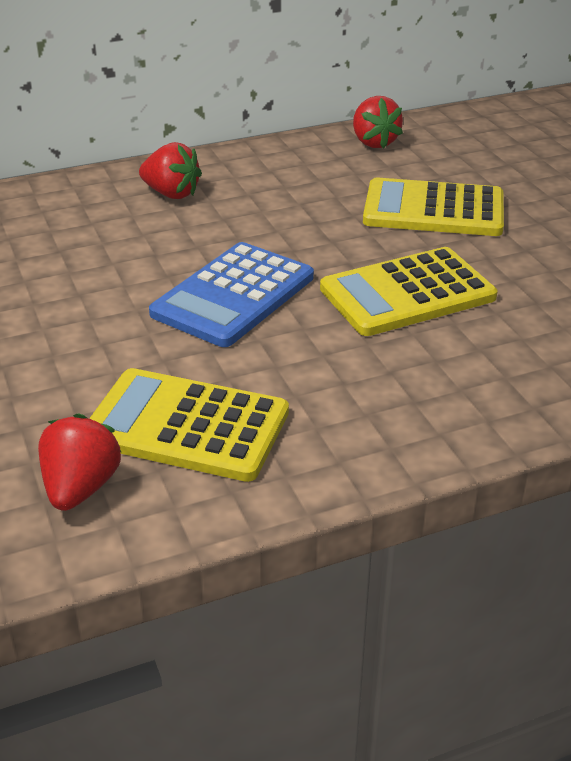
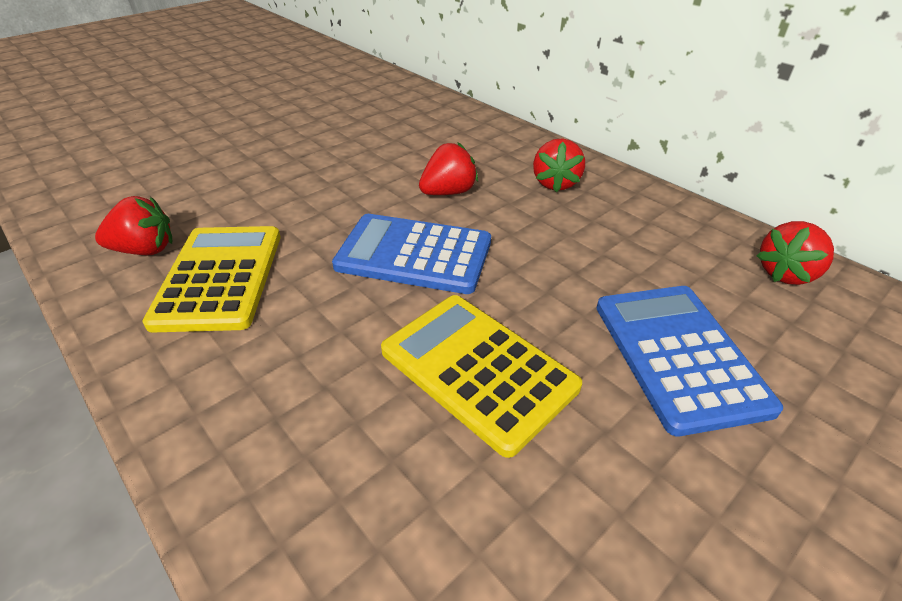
camera: 70 degrees right, 5 degrees up
(135, 255) = (448, 192): none -> red strawberry
(433, 210) = (678, 355): yellow calculator -> blue calculator

